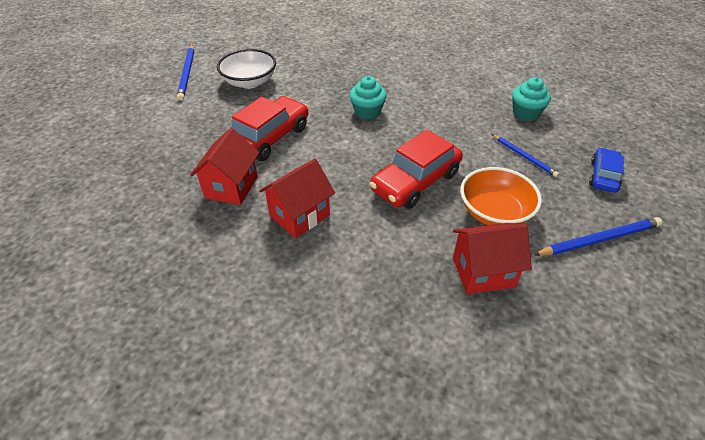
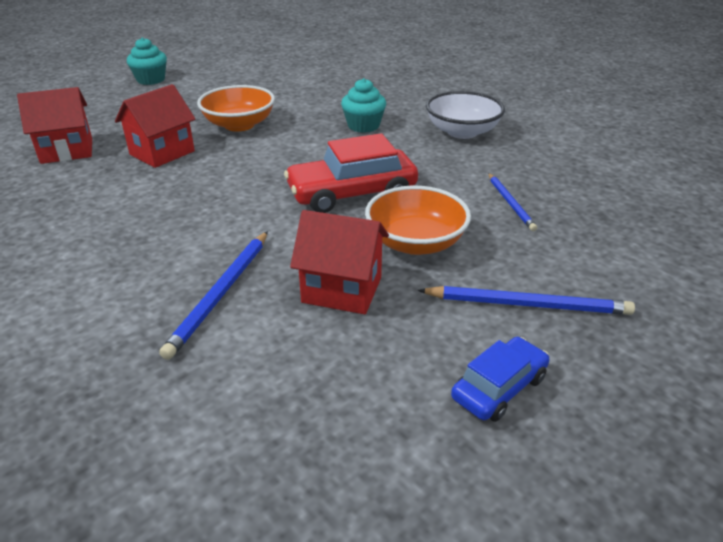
camera: 25 degrees right, 10 degrees down
(187, 73) = (217, 64): blue pencil -> blue pencil (221, 294)
(249, 82) = (268, 80): white bowl -> white bowl (462, 132)
(269, 138) = (239, 125): red car -> orange bowl
(299, 215) = (200, 190): red house -> red house (67, 151)
(526, 113) = (557, 165): turquoise cupcake -> turquoise cupcake (151, 80)
(603, 176) = (602, 247): blue car -> blue car (499, 388)

